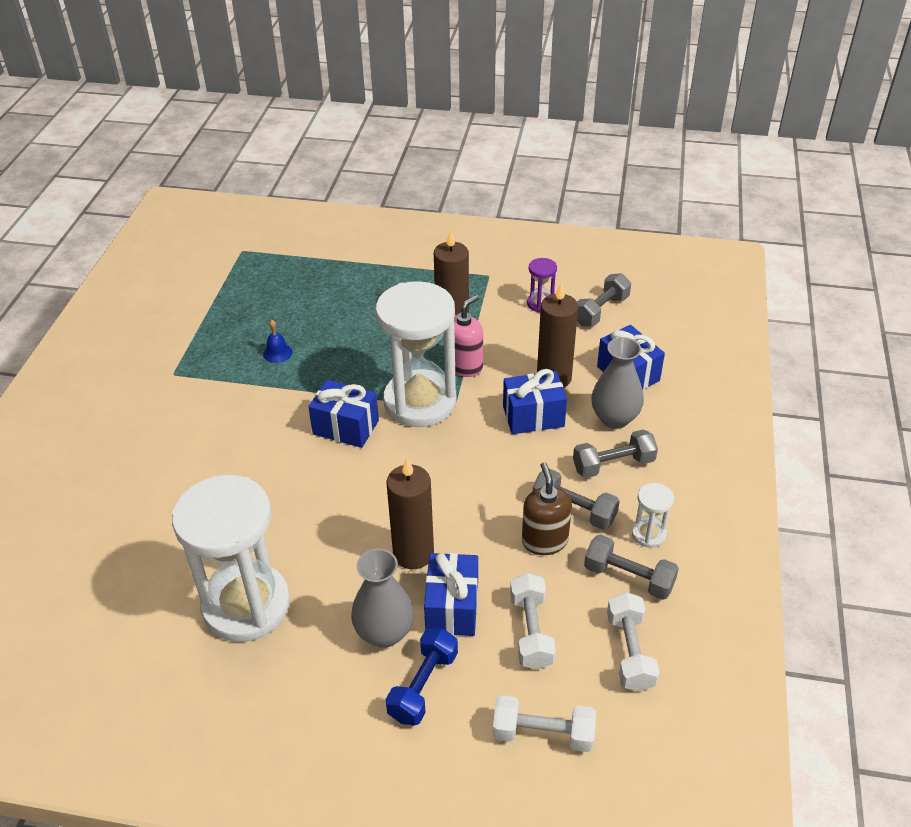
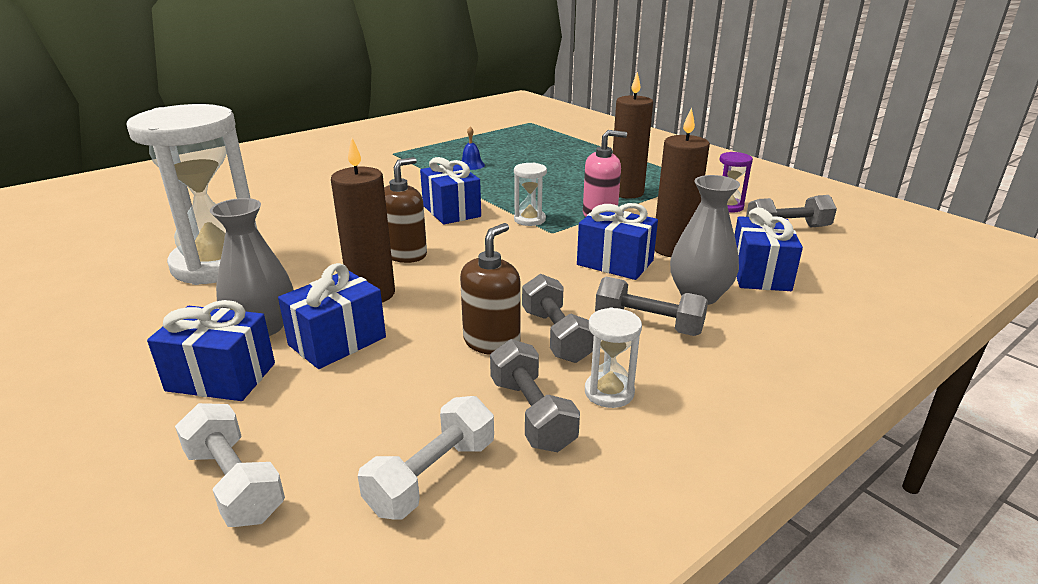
camera: 40 degrees right, 15 degrees down
(380, 499) = (405, 254): none -> brown soap dispenser
(420, 402) = (529, 219): white hourglass -> white hourglass, size x0.42
(423, 686) = (221, 377): blue dumbbell -> blue gift
(531, 631) = (369, 396): white dumbbell -> none

